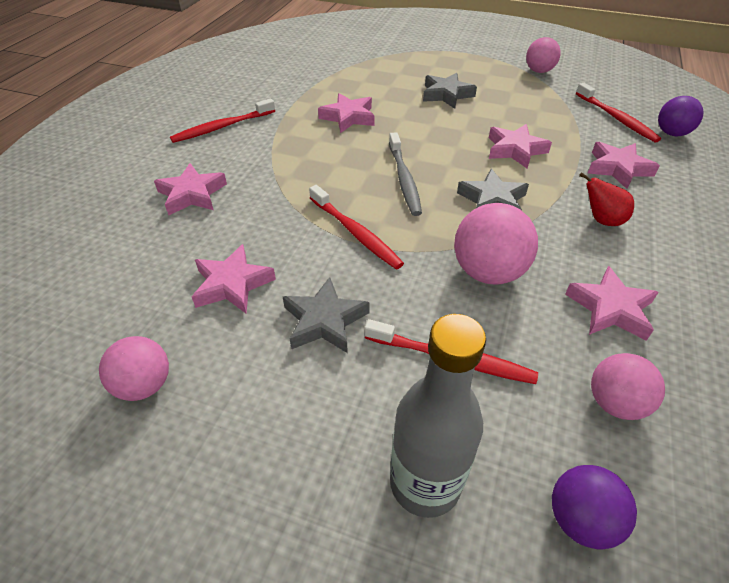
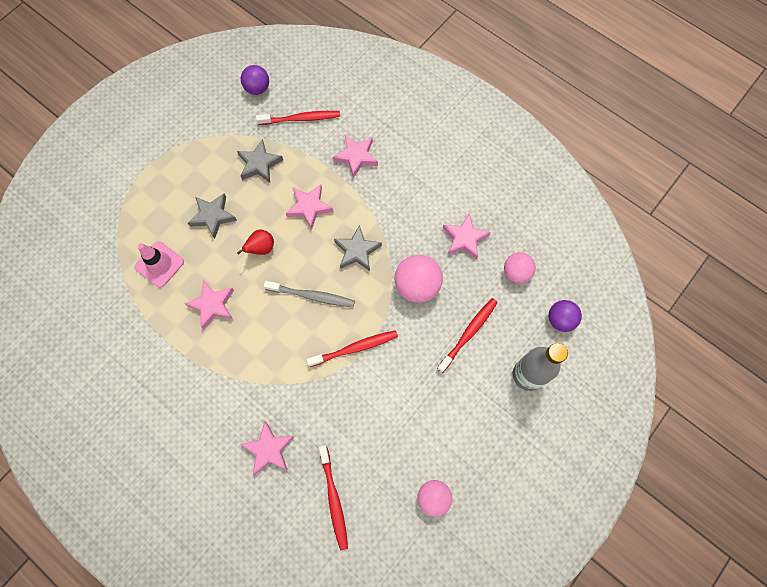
camera: 70 degrees left, 25 degrees up
(222, 127) = (181, 410): red toothbrush -> red toothbrush (334, 499)
(232, 284) = (373, 436): pink star -> none
(324, 321) = (421, 390): grey star -> grey star (259, 164)
(372, 80) = (159, 264): none -> pink traffic cone
(539, 71) = (209, 128): pink ball -> none
(601, 220) = (399, 199): red pear -> red pear (261, 248)
(671, 133) = (333, 98): purple ball -> purple ball (257, 88)

